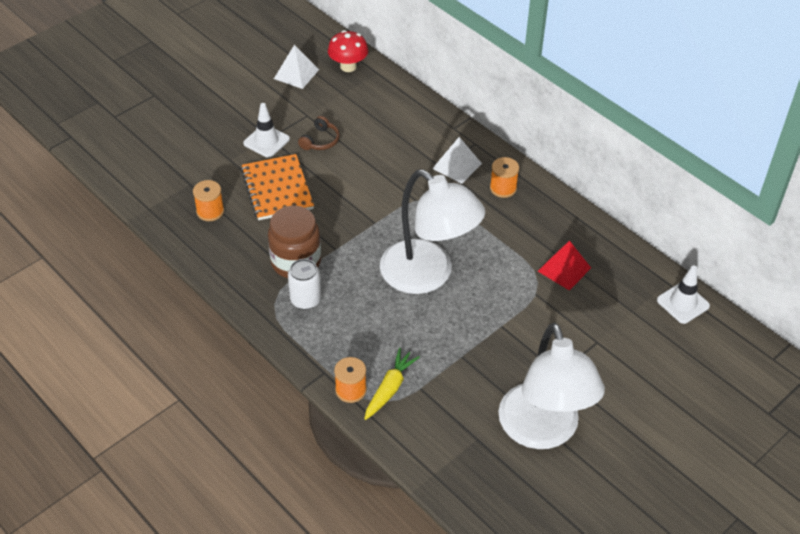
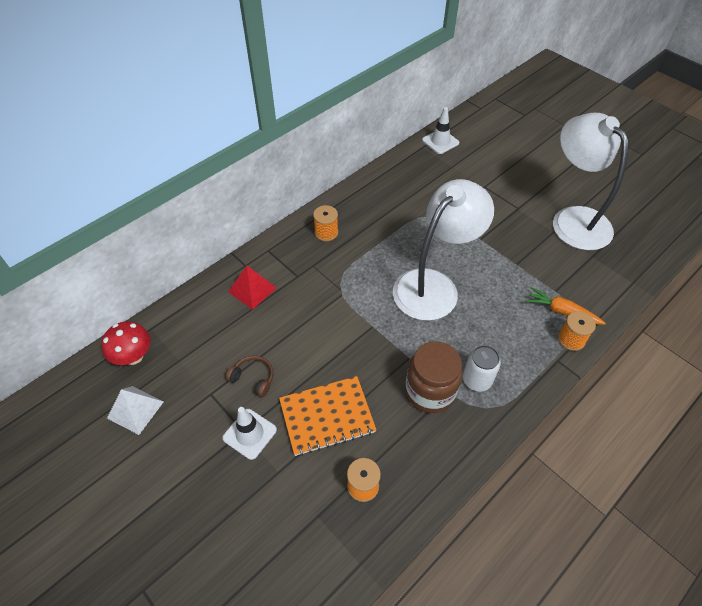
camera: 90 degrees left, 5 degrees up
(390, 388) = (561, 311): yellow carrot -> orange carrot
(457, 165) = (297, 263): white pyramid -> none
(543, 431) = (573, 219): white lamp -> white lamp turned 105 degrees counterclockwise
(564, 269) = (416, 199): red pyramid -> red pyramid (252, 289)

